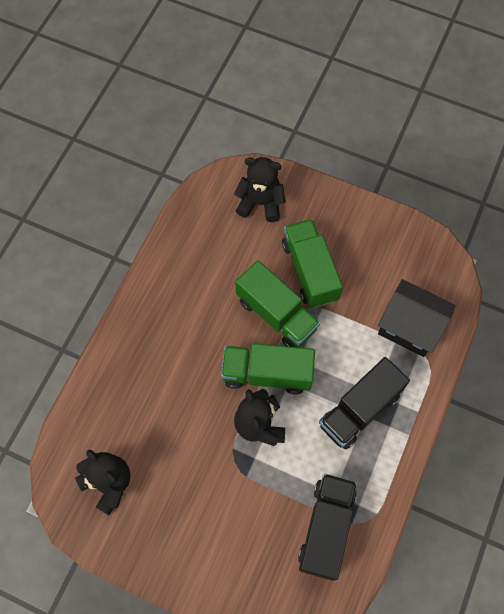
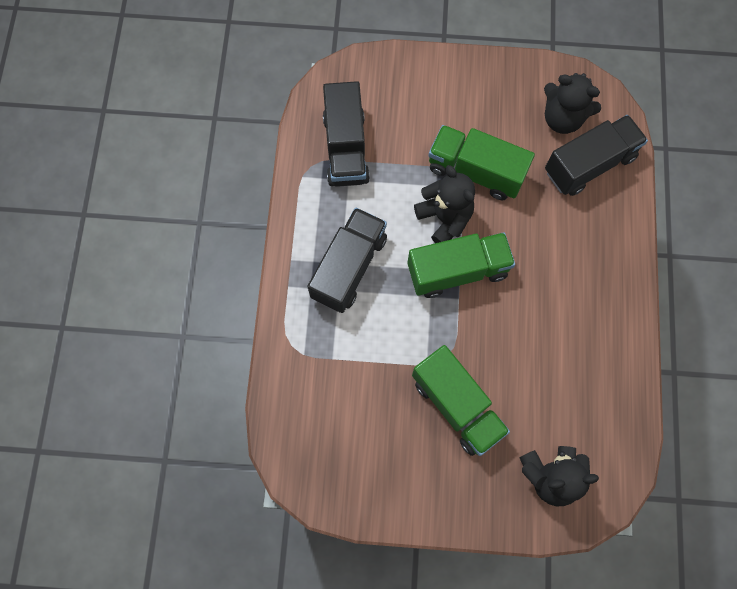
camera: 160 degrees right, 5 degrees up
(108, 428) = (589, 164): none -> black truck
(276, 314) = (474, 339): green truck -> green truck (475, 171)
(410, 327) = (322, 377): black house -> none

